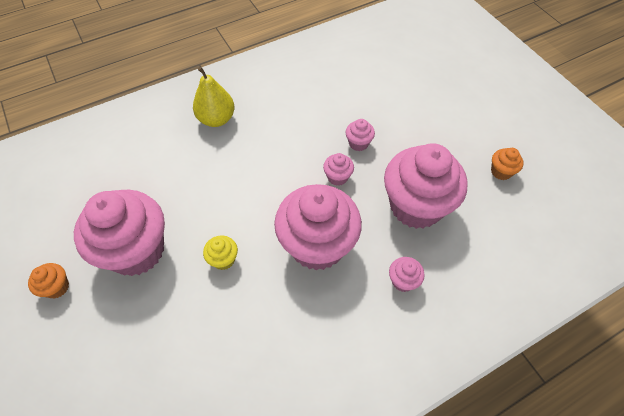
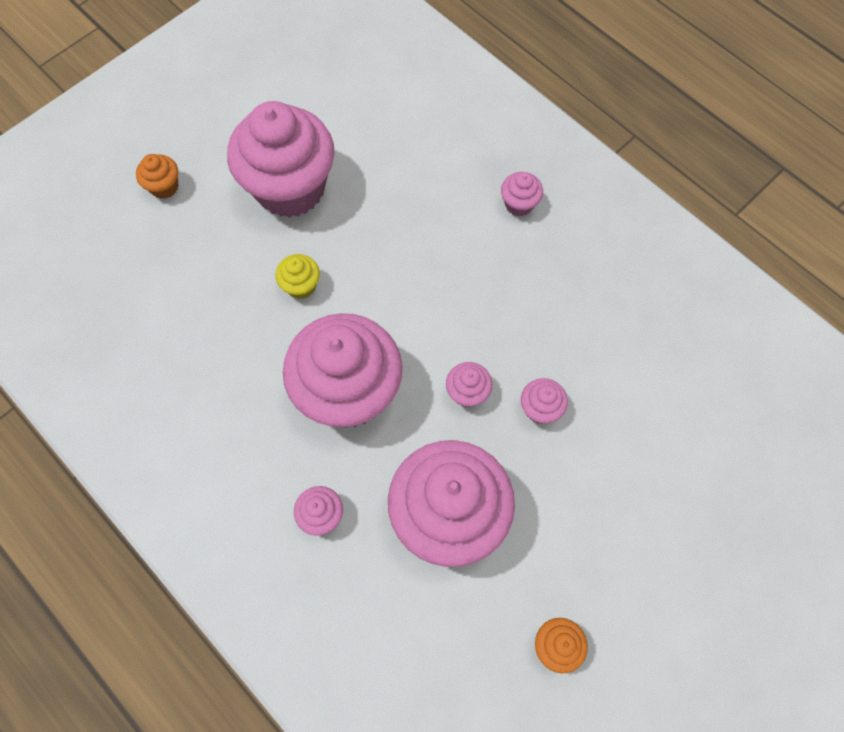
camera: 75 degrees right, 10 degrees up
(57, 287) = (228, 130): orange cupcake -> orange cupcake (164, 187)
(216, 119) = (519, 204): yellow pear -> pink cupcake

